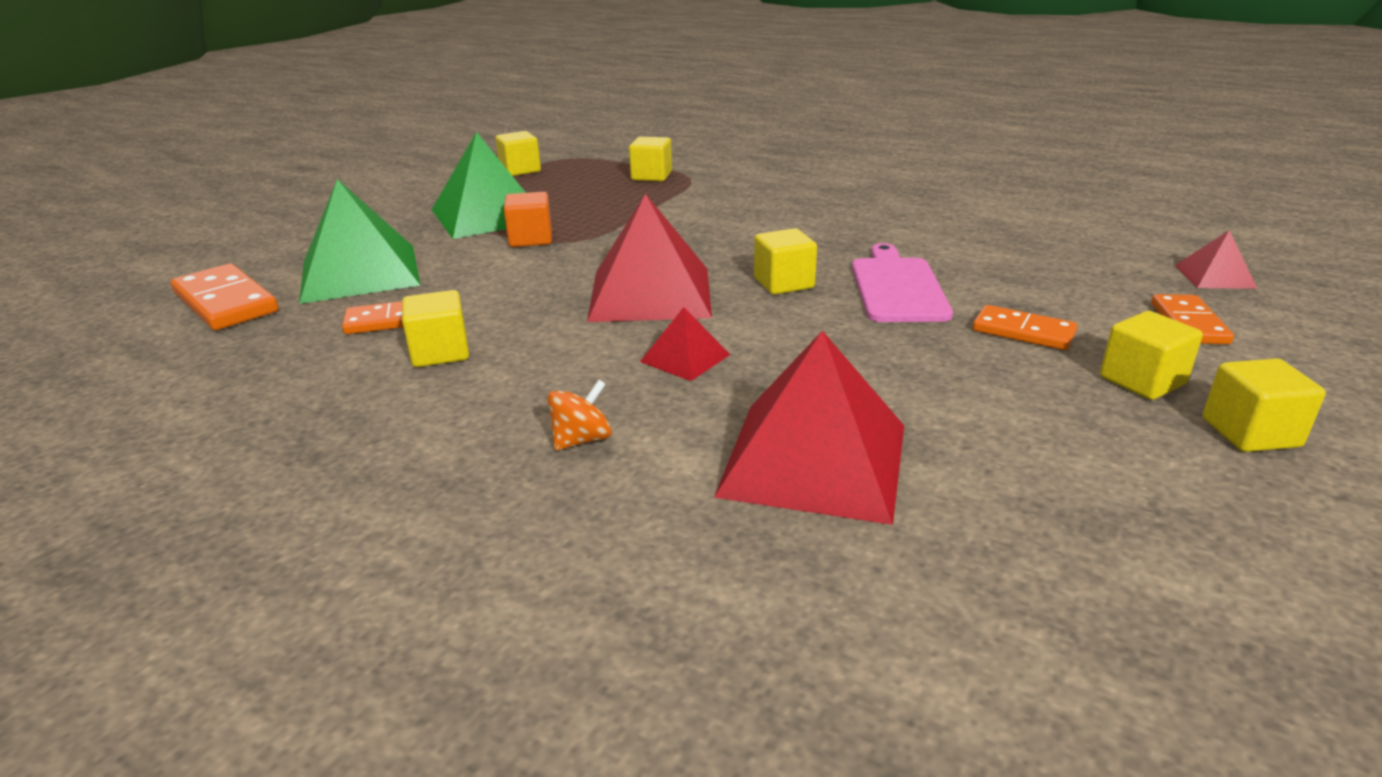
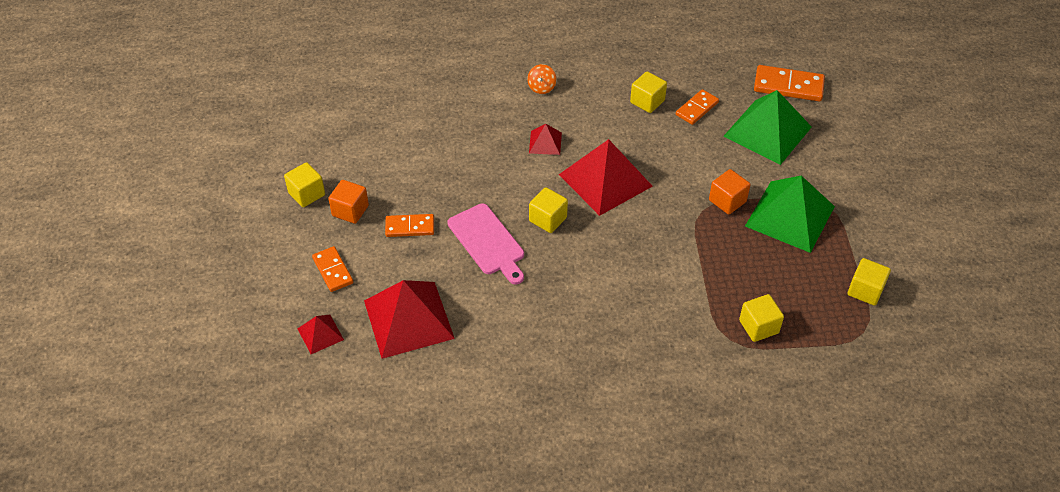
camera: 145 degrees right, 20 degrees up
(814, 459) = (457, 113): red pyramid -> red pyramid (408, 319)
(1142, 381) = (350, 211): yellow cube -> orange cube

